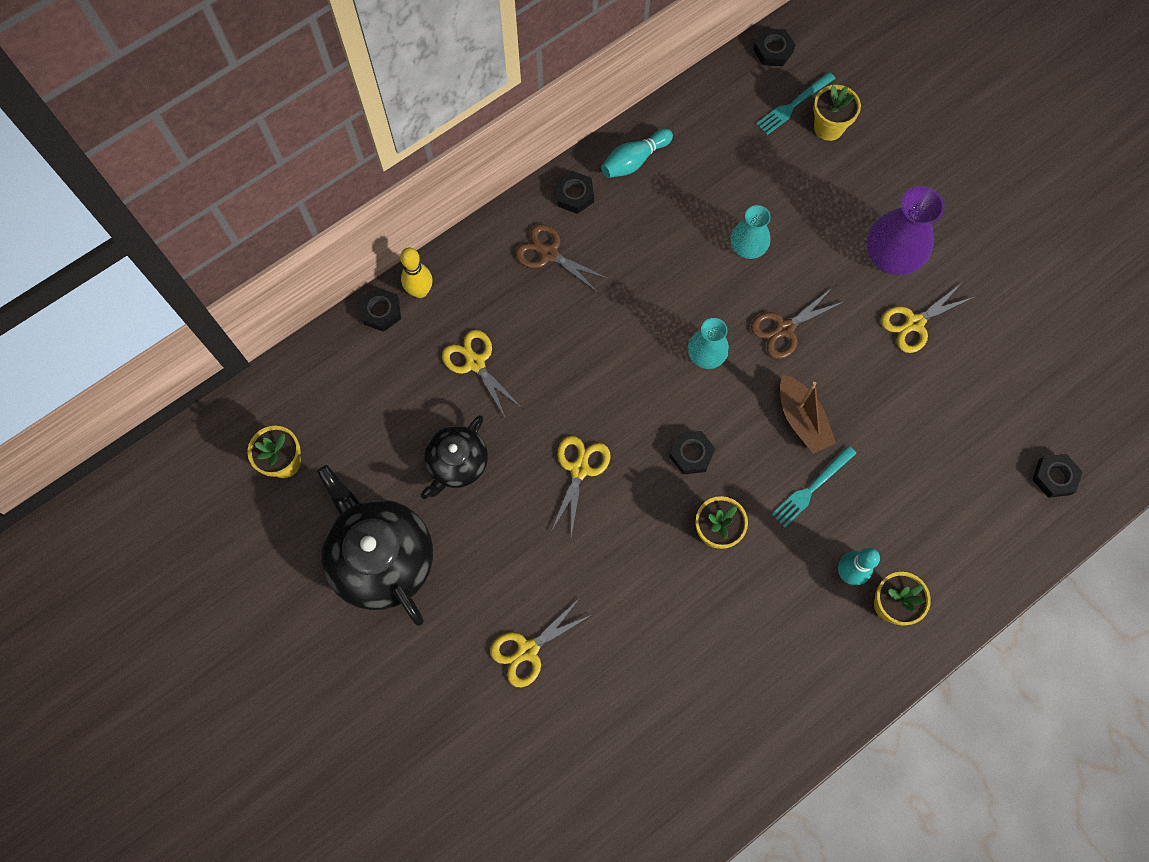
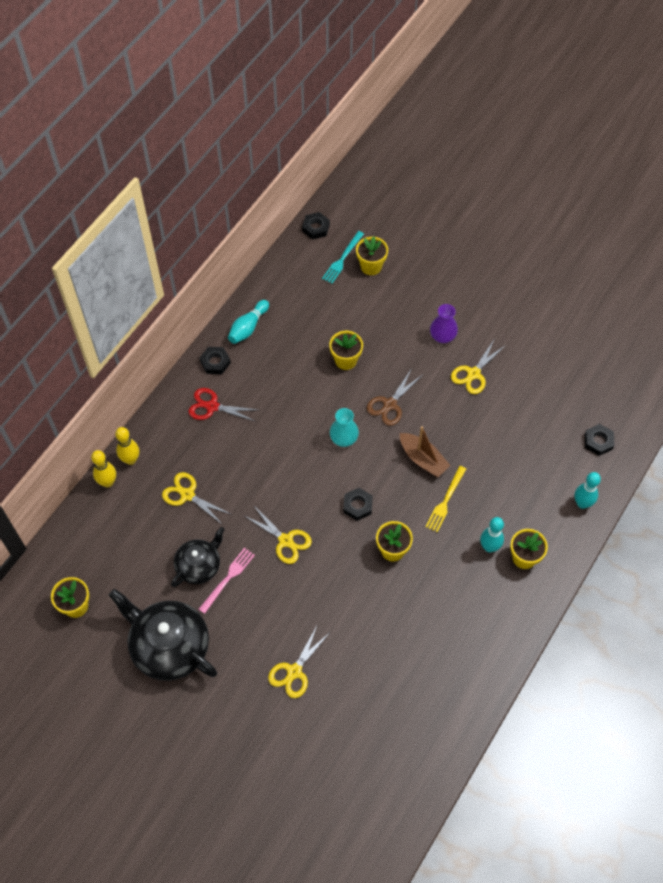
camera: 20 degrees left, 10 degrees down
(381, 311) = (108, 482): black nut -> yellow bowling pin
(457, 463) = (199, 565): black teapot -> black teapot turned 150 degrees counterclockwise
(487, 494) = (228, 578): none -> pink fork
(549, 253) = (212, 406): brown scissors -> red scissors
(580, 469) = (285, 541): yellow scissors -> yellow scissors turned 135 degrees clockwise
(747, 248) = (345, 360): turquoise vase -> yellow flower pot
(812, 488) = (445, 501): turquoise fork -> yellow fork
(891, 257) = (442, 336): purple vase -> purple vase, size x0.62
(999, 557) = (582, 503): none -> turquoise bowling pin

